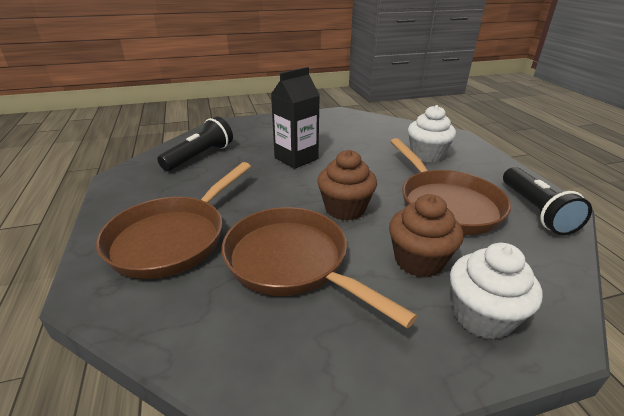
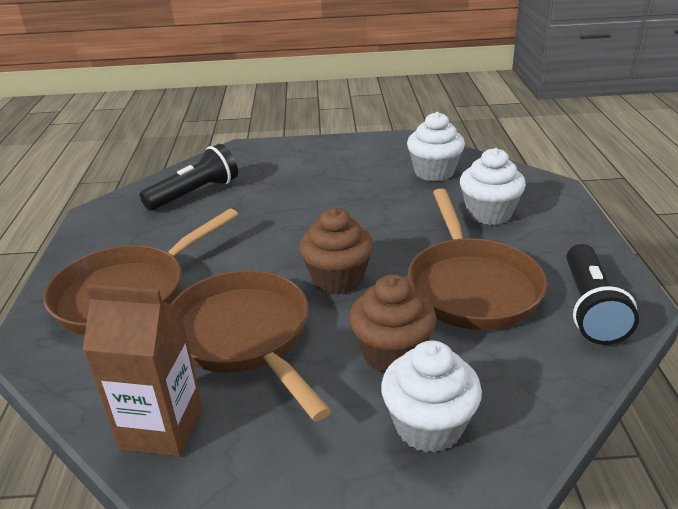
camera: 15 degrees right, 0 degrees up
(254, 356) = (162, 428): none -> brown carton
(296, 158) = (310, 205): black carton -> none
(373, 131) = (434, 172): none -> white cupcake

